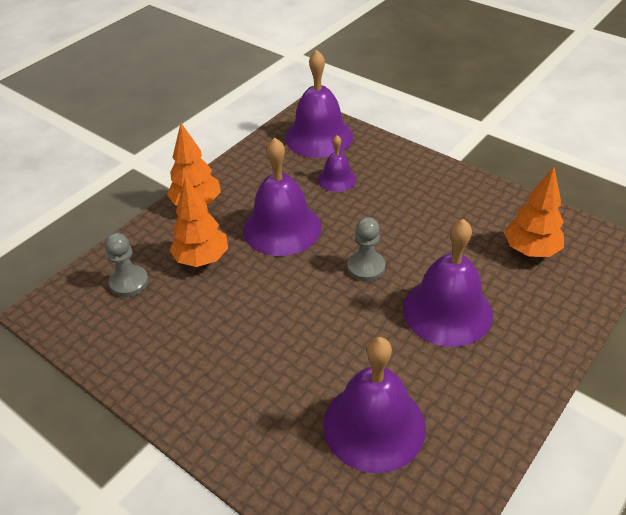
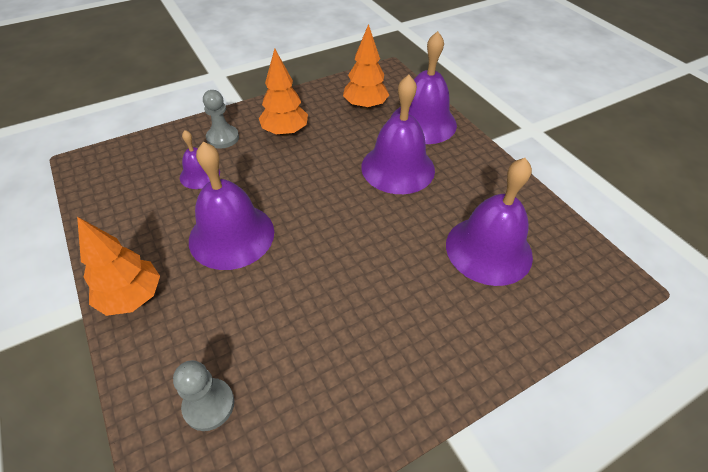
camera: 70 degrees left, 5 degrees up
(202, 259) = (225, 317): orange tree -> orange tree (285, 132)
(319, 137) = (127, 166): purple bell -> purple bell (423, 122)
(366, 267) = (323, 195): grey pawn -> grey pawn (223, 138)

